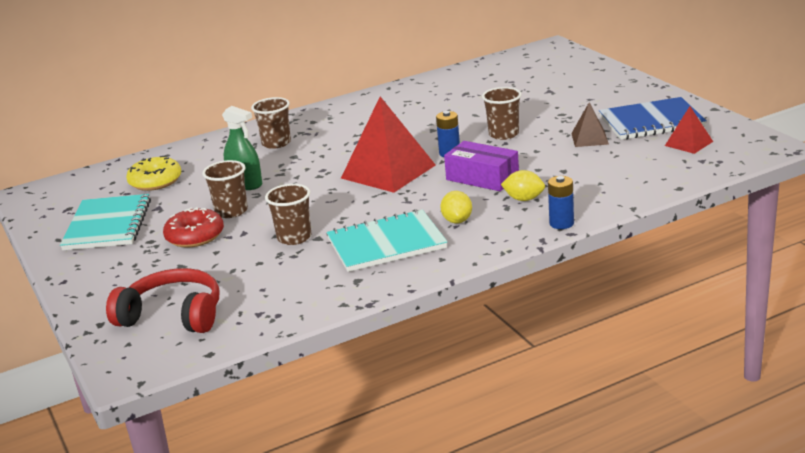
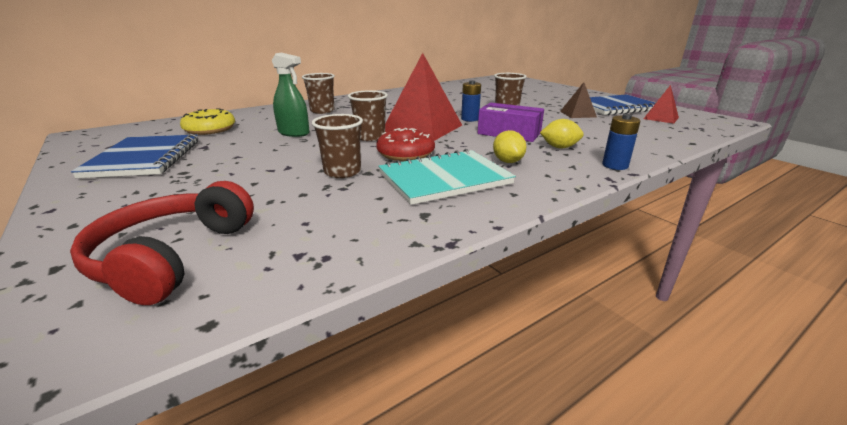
camera: 10 degrees left, 0 degrees up
(108, 225) = (144, 158): turquoise notebook -> blue notebook
(173, 315) = (172, 256): red headphones -> red headphones turned 90 degrees counterclockwise
(195, 236) = (234, 169): red donut -> red donut (405, 153)
(231, 211) = (277, 150): brown cup -> brown cup (370, 137)

